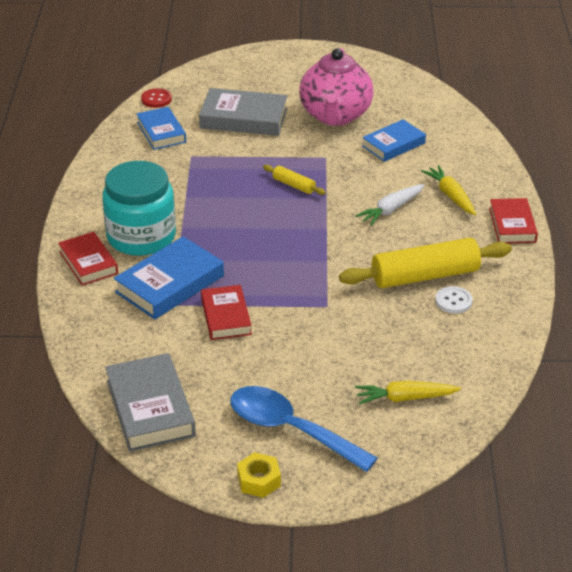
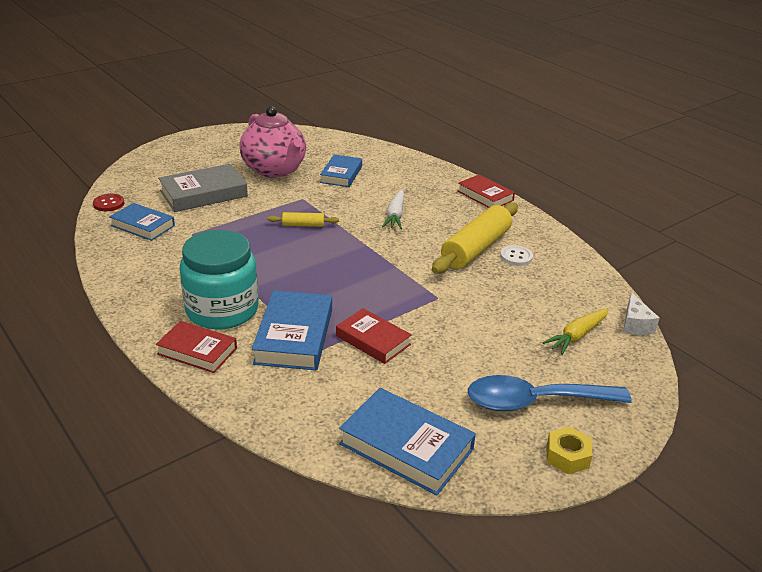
camera: 40 degrees left, 5 degrees down
(150, 408) = (406, 446): grey book -> blue book
(450, 195) = (422, 192): yellow carrot -> none
(476, 416) = (635, 325): none -> white cheese

